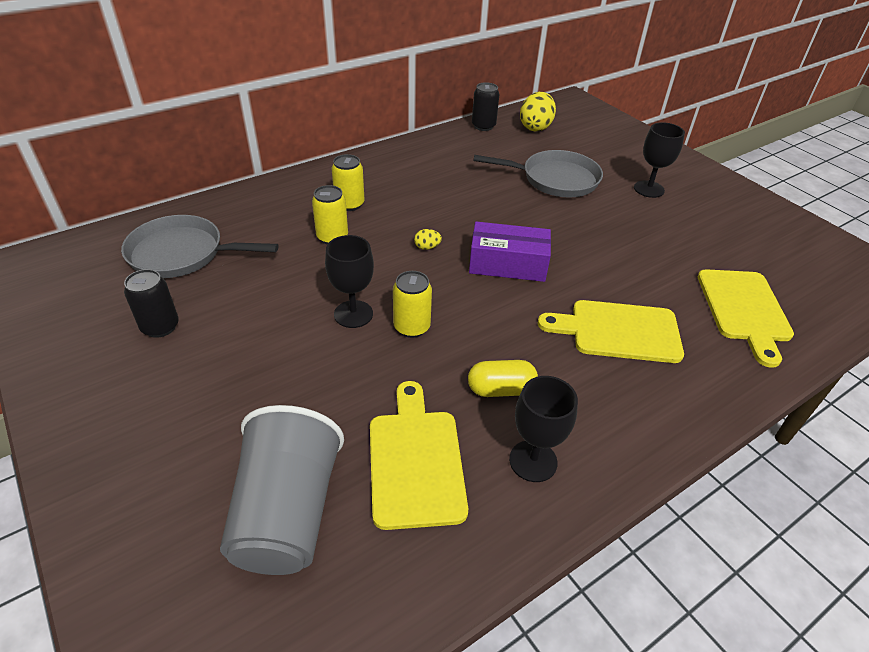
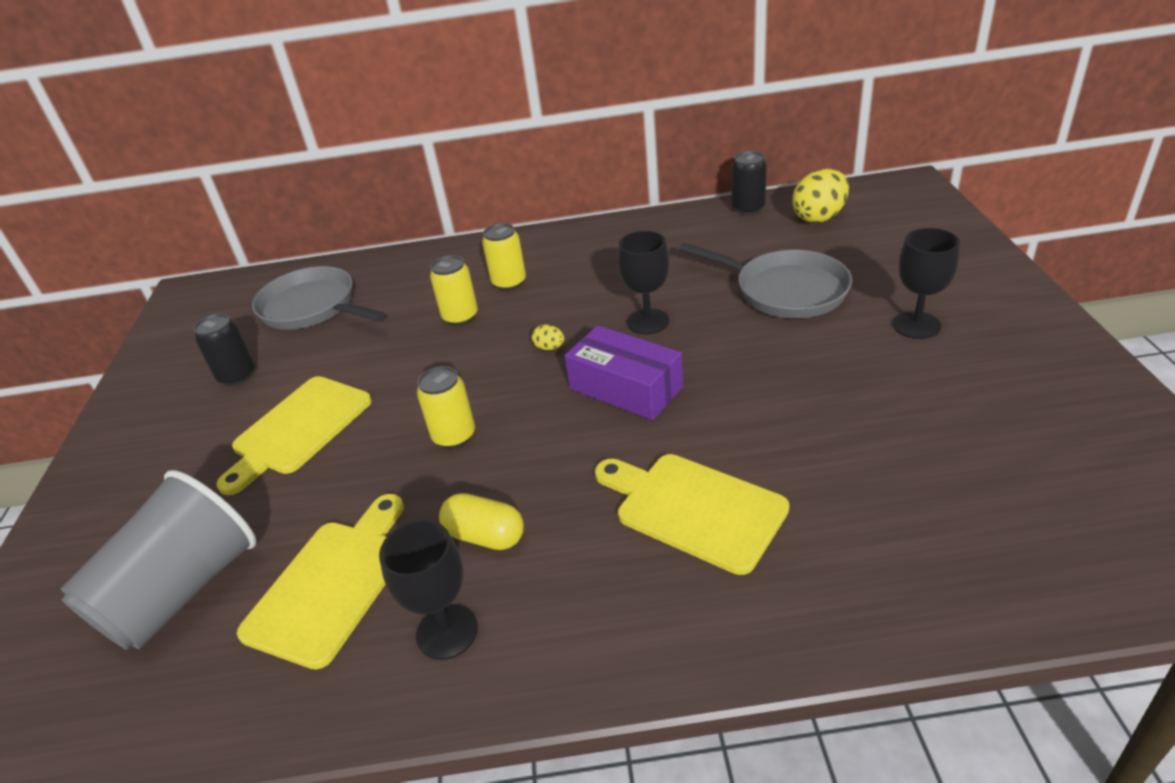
camera: 35 degrees right, 5 degrees down
(353, 314) = (409, 406): black goblet -> black goblet (648, 321)
(744, 309) = (914, 531): yellow cutting board -> yellow cutting board (298, 429)

